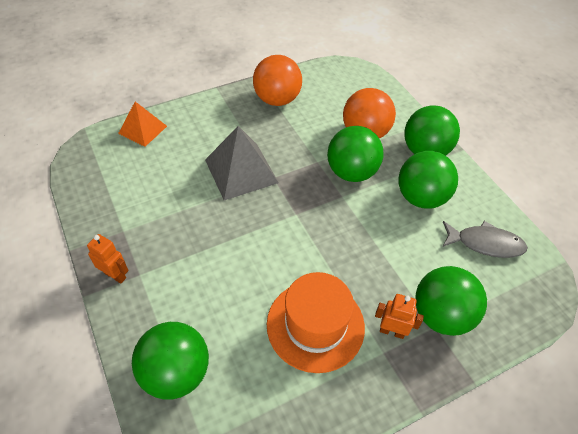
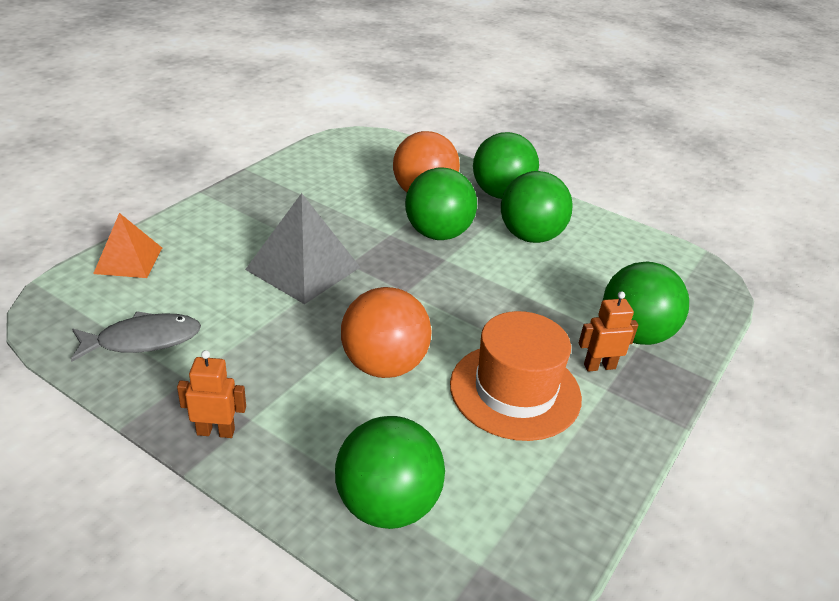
camera: 30 degrees left, 15 degrees down
(277, 99) = (292, 186): orange ball -> orange ball (383, 365)
(485, 243) = (625, 258): grey fish -> grey fish (143, 340)

